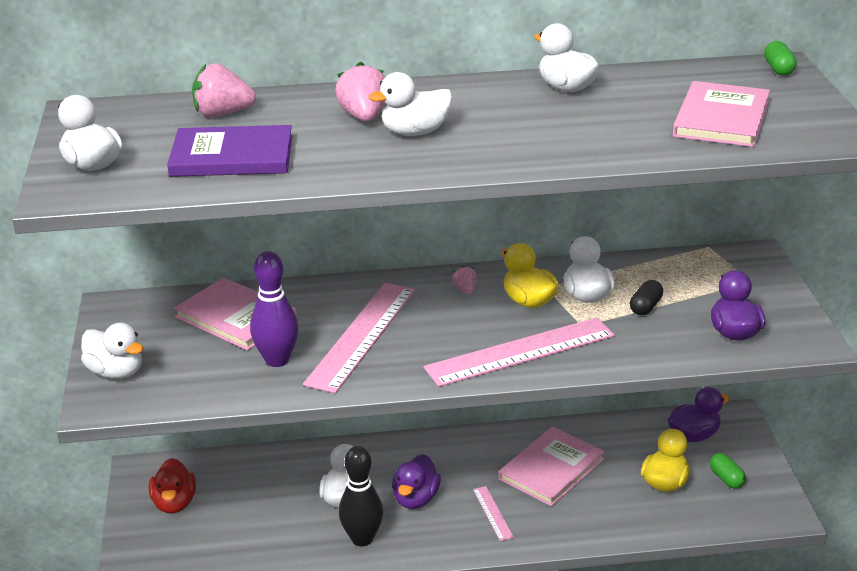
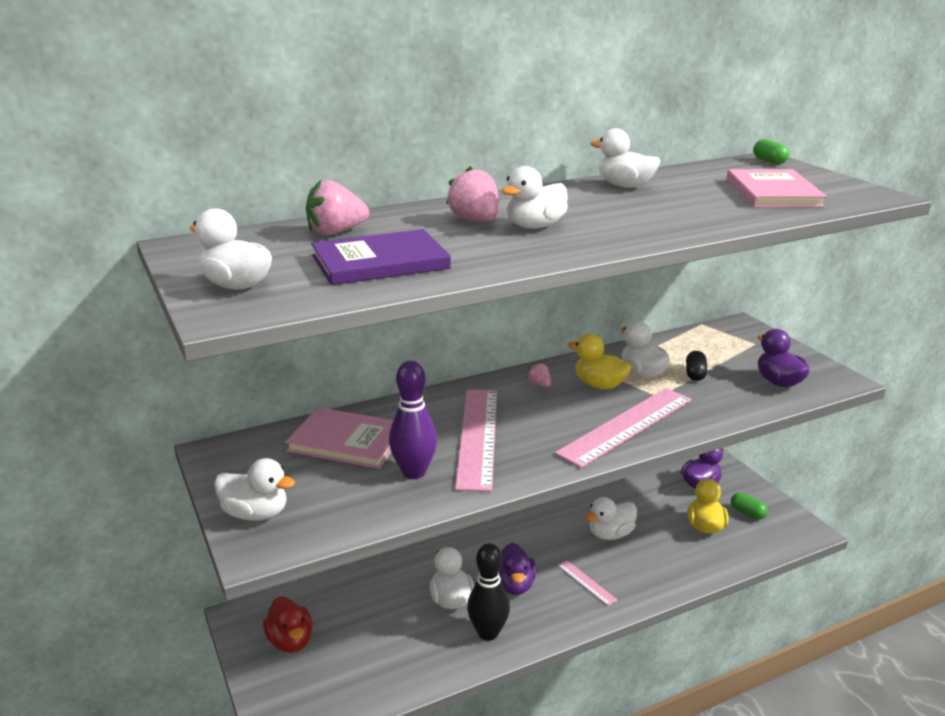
camera: 20 degrees left, 5 degrees down
(551, 469) = (610, 534): pink book -> white duck

